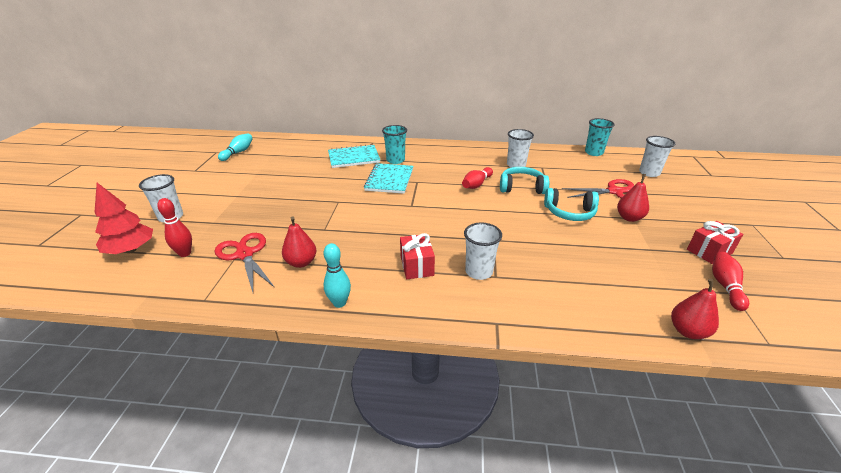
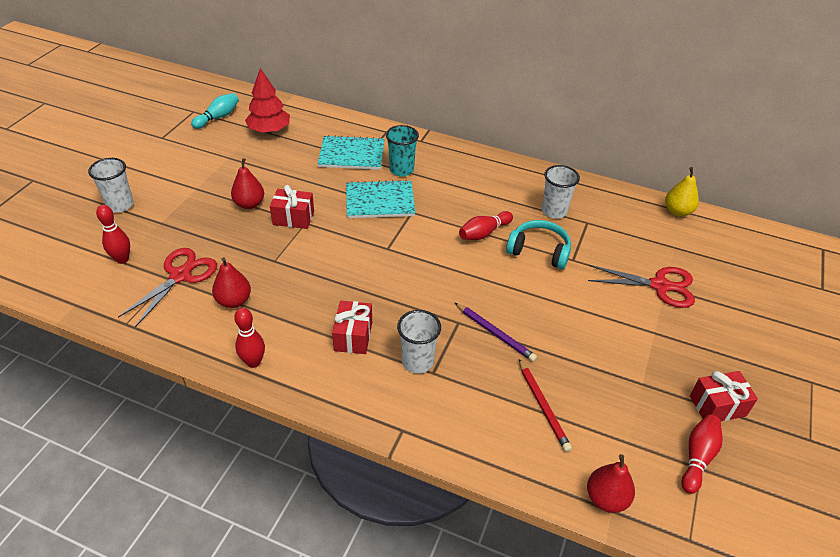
camera: 15 degrees right, 10 degrees up
(131, 250) = (72, 241): red tree -> red tree (269, 130)
(245, 254) = (180, 275): red scissors -> red scissors turned 45 degrees clockwise
(327, 200) = (293, 218): none -> red gift
(339, 303) = (253, 362): turquoise bowling pin -> red bowling pin
(389, 179) = (380, 201): turquoise notebook -> turquoise notebook turned 60 degrees clockwise
(525, 241) = (495, 333): none -> purple pencil
(569, 213) = (576, 305): turquoise headphones -> none
(593, 152) = (677, 211): turquoise cup -> yellow pear
(593, 279) = (543, 406): none -> red pencil
(629, 218) = (649, 331): red pear -> red pear (249, 204)
(649, 173) = (732, 265): white cup -> none

